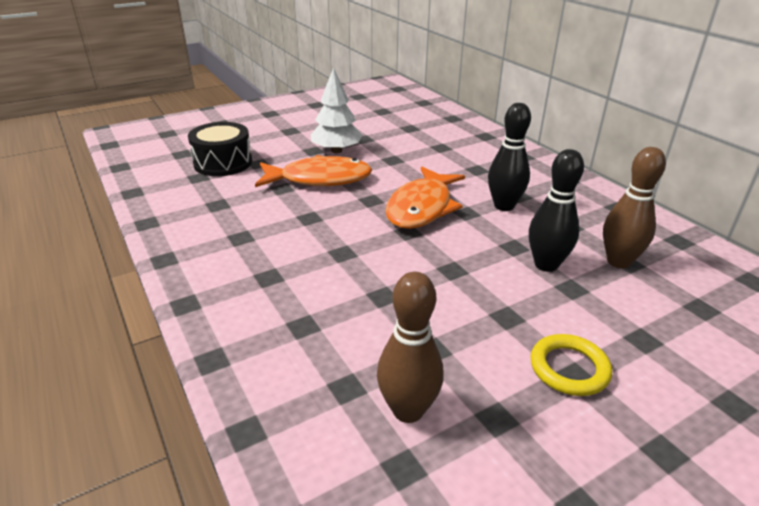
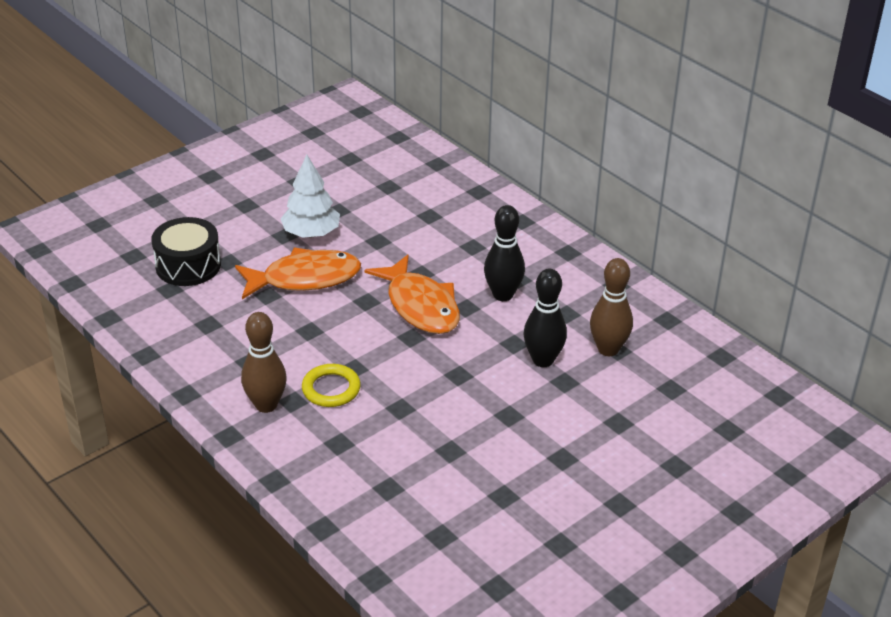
camera: 10 degrees left, 5 degrees up
(408, 410) = (438, 498): brown bowling pin -> brown bowling pin (266, 405)
(422, 207) = (420, 306): orange fish -> orange fish turned 45 degrees counterclockwise
(569, 368) = (558, 453): yellow ring -> yellow ring (331, 389)

